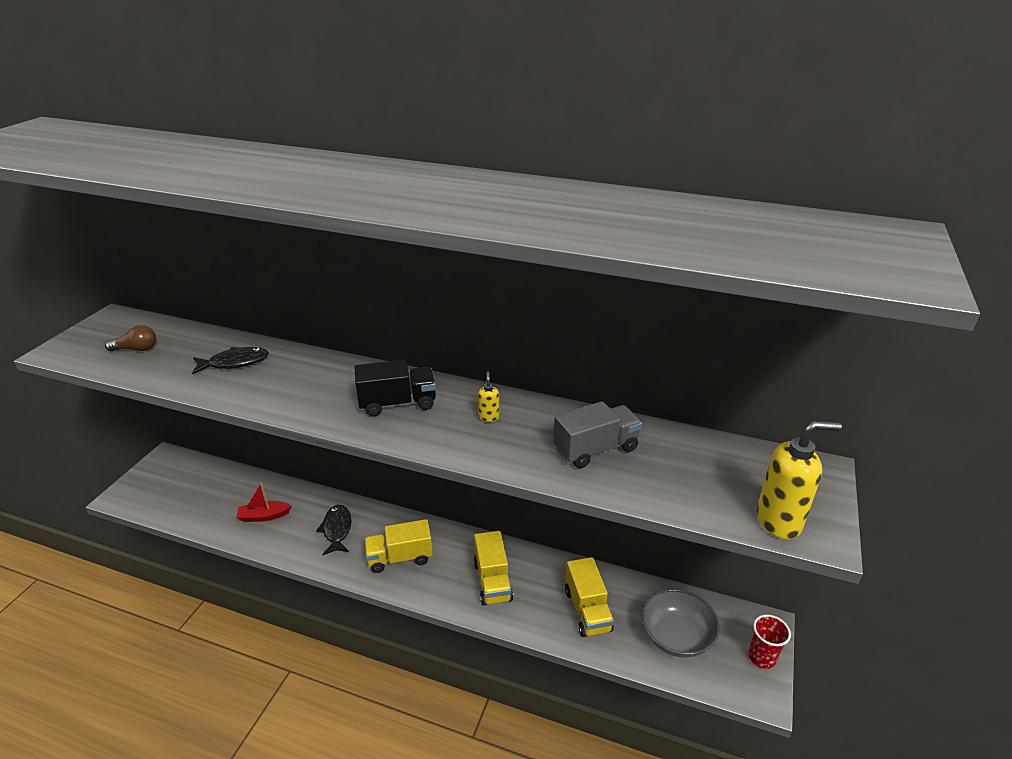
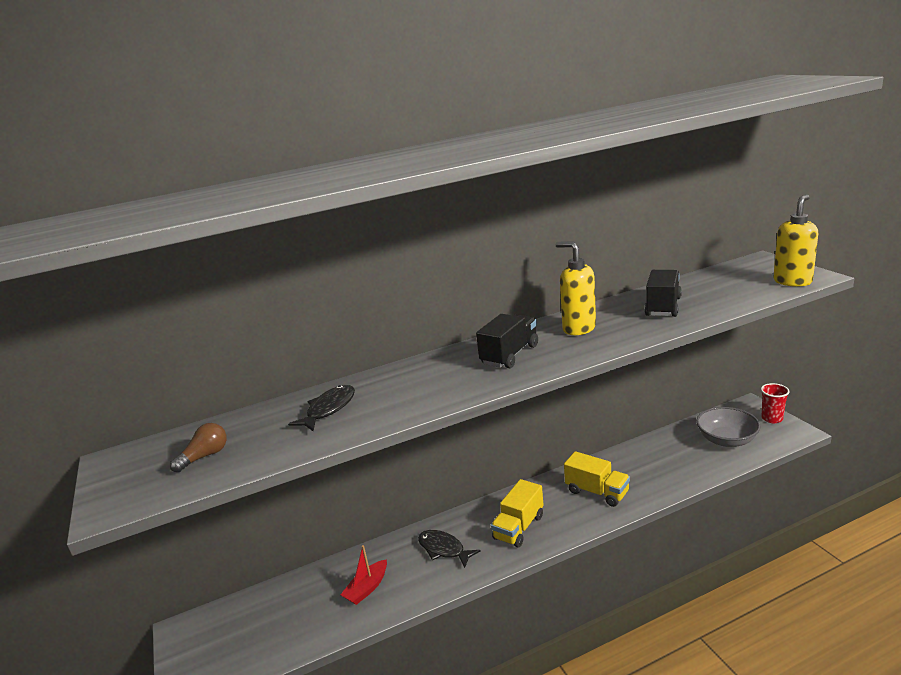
camera: 40 degrees left, 10 degrees down
(488, 417) = (578, 328): yellow soap dispenser -> yellow soap dispenser, size x2.13
(587, 610) = (669, 463): yellow truck -> none
(595, 449) = (663, 307): grey truck -> black truck

